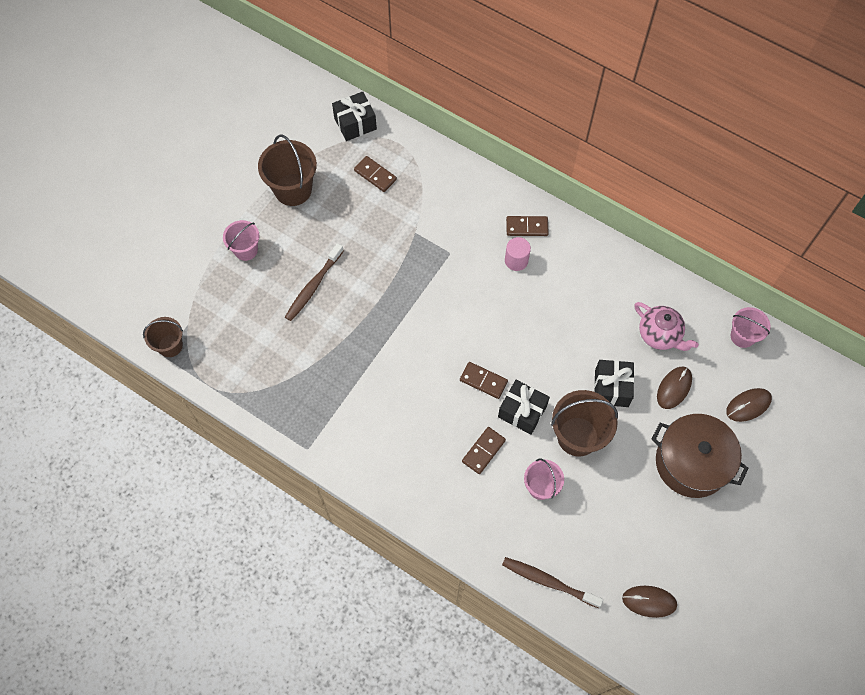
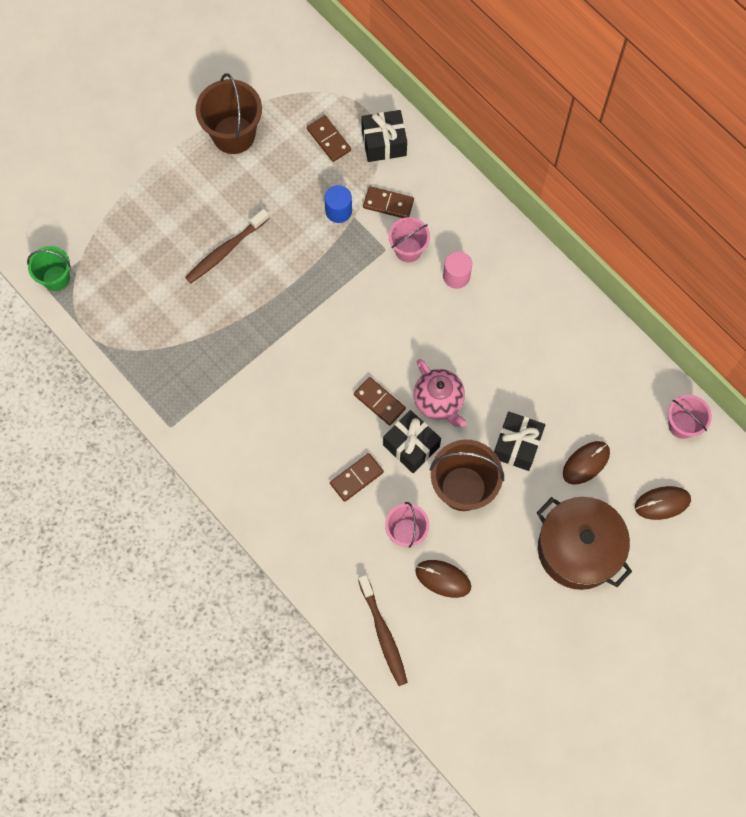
camera: 15 degrees right, 5 degrees up
(170, 345) = (56, 278): brown bucket -> green bucket
(246, 250) = (164, 191): pink bucket -> pink bucket (408, 250)
(355, 123) = (323, 74): black gift -> black gift (384, 143)
(400, 231) = (338, 211): none -> blue cylinder
(527, 227) = (480, 241): brown domino -> brown domino (388, 204)
(548, 581) = (383, 634): brown toothbrush -> brown toothbrush turned 150 degrees counterclockwise
(649, 601) = (484, 683): brown mouse -> brown mouse (443, 579)
(659, 335) = (589, 400): pink teapot -> pink teapot (439, 401)

